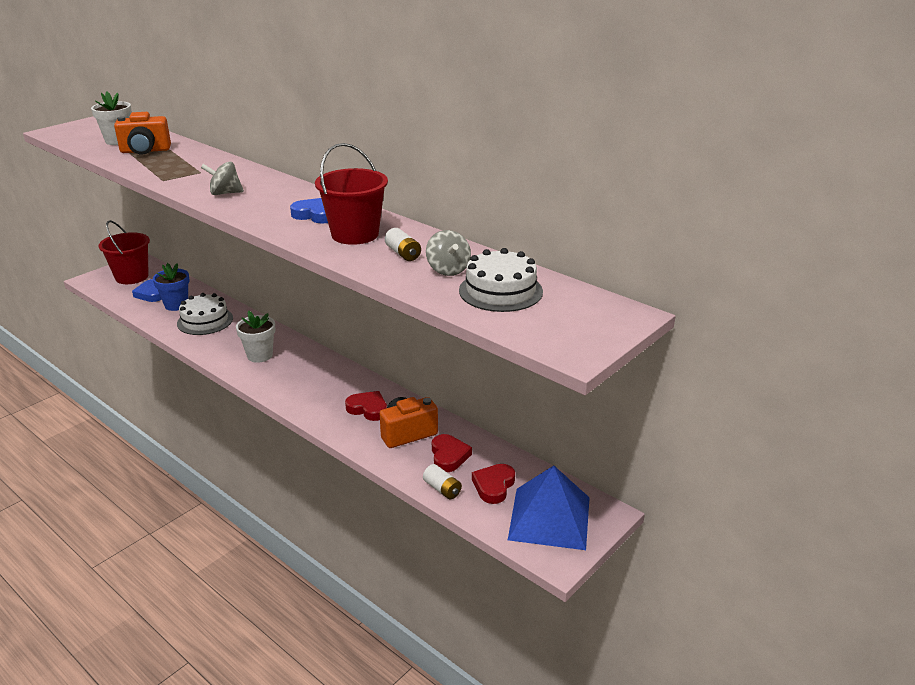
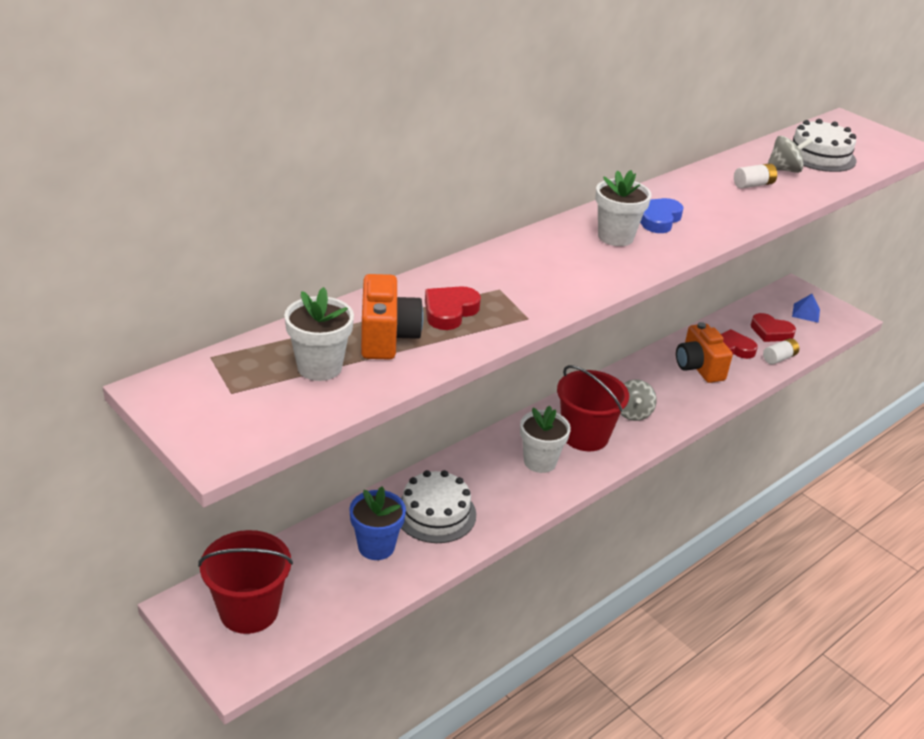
camera: 85 degrees left, 5 degrees up
(151, 294) = (327, 579): blue heart -> none
(225, 193) = (585, 271): grey spinning top -> grey spinning top (632, 413)
(280, 201) = (615, 237): none -> white flower pot
(355, 234) = (709, 203): red bucket -> red bucket (585, 436)
(368, 409) = (657, 387): red heart -> red heart (449, 311)
(549, 518) = (806, 313): blue pyramid -> blue pyramid, size x0.43

